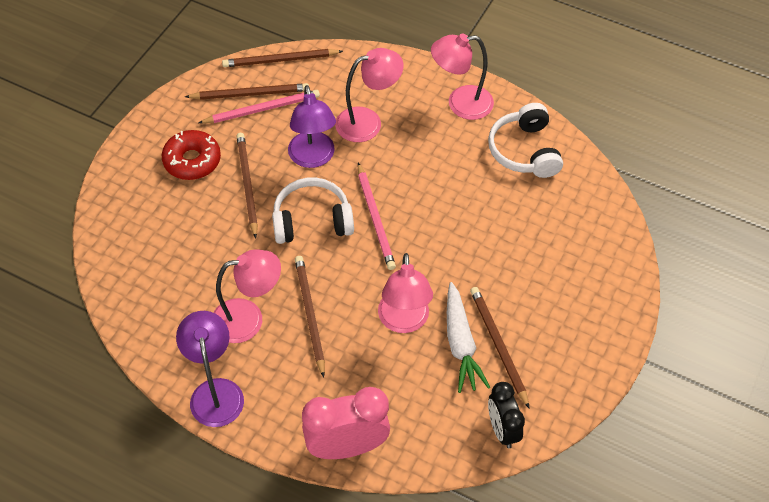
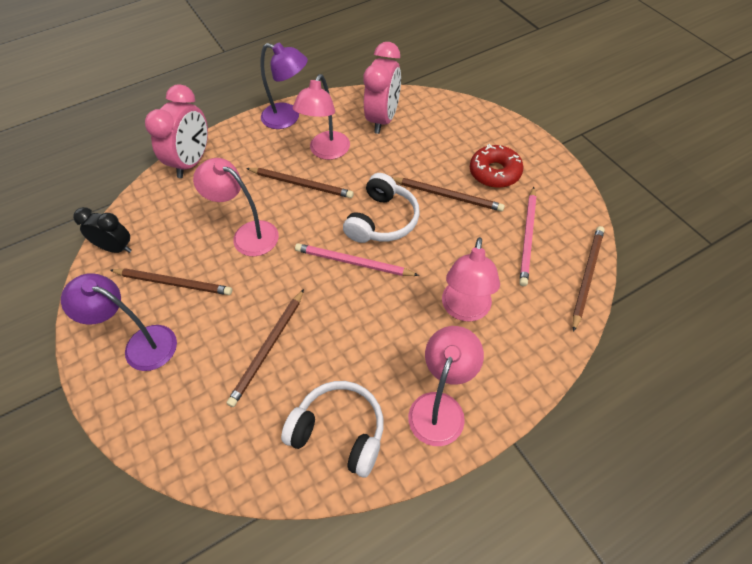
camera: 125 degrees right, 0 degrees up
(163, 292) = (383, 119): none -> pink clock
(250, 94) = (552, 236): brown pencil -> brown pencil (268, 348)
(313, 158) = (447, 249): purple lamp -> purple lamp (141, 344)
(460, 343) = (198, 260): white carrot -> none

